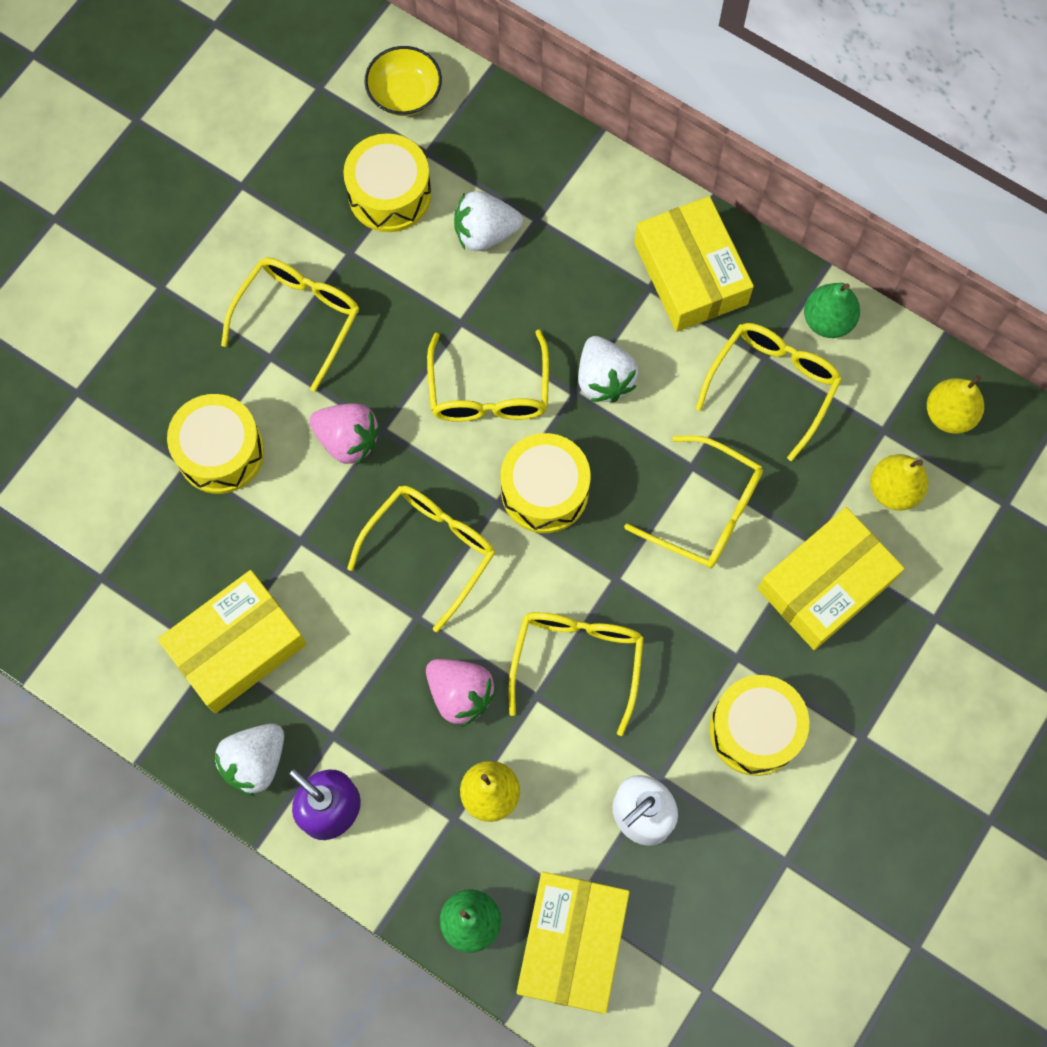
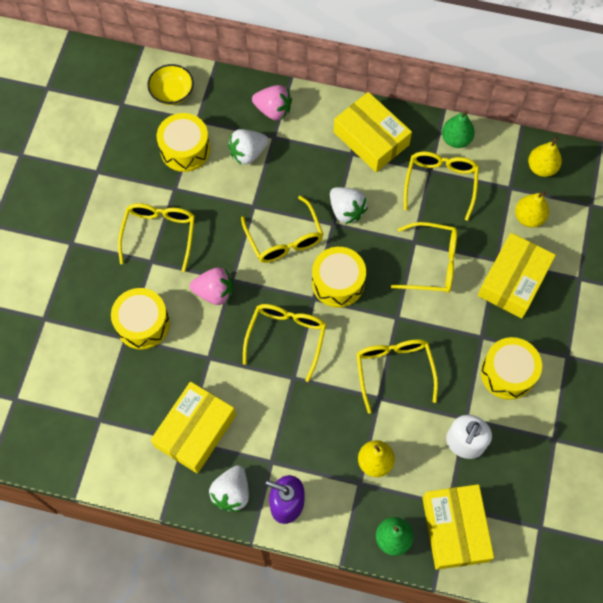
camera: 20 degrees left, 5 degrees down
(460, 694) = (335, 412): pink strawberry -> pink strawberry (273, 110)

